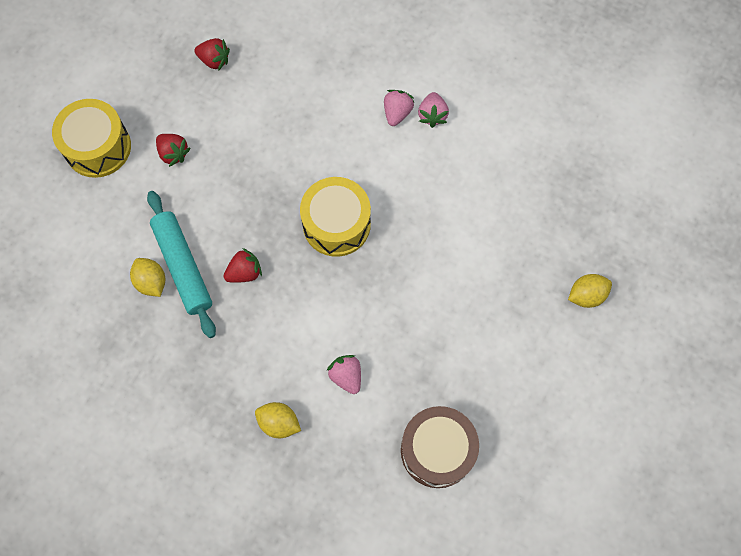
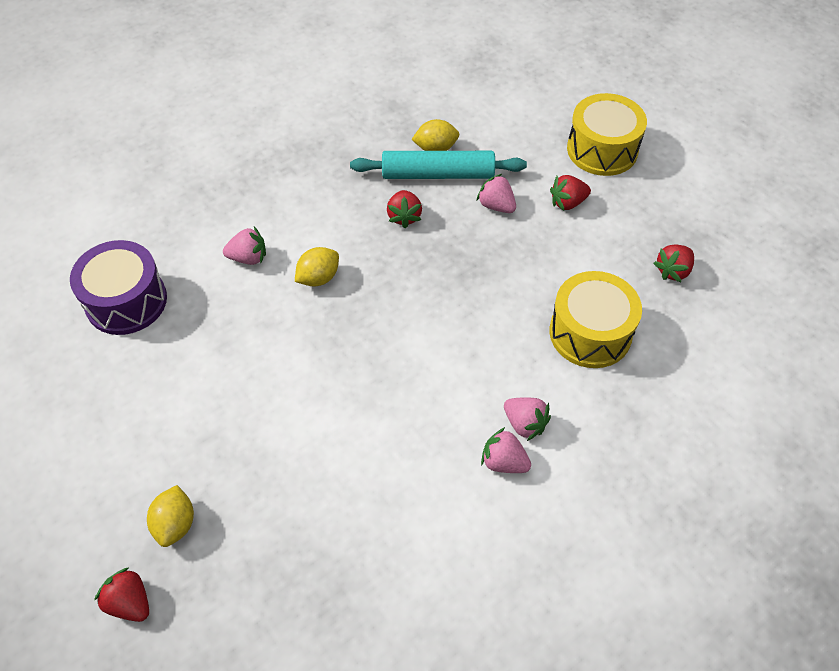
camera: 115 degrees right, 15 degrees down
(200, 206) = (496, 206): none -> pink strawberry
(279, 423) = (242, 194): yellow lemon -> yellow lemon (318, 278)
(336, 224) = (412, 309): yellow drum -> yellow drum (590, 333)
(437, 450) = (126, 301): brown drum -> purple drum
(648, 292) = (130, 602): none -> red strawberry

